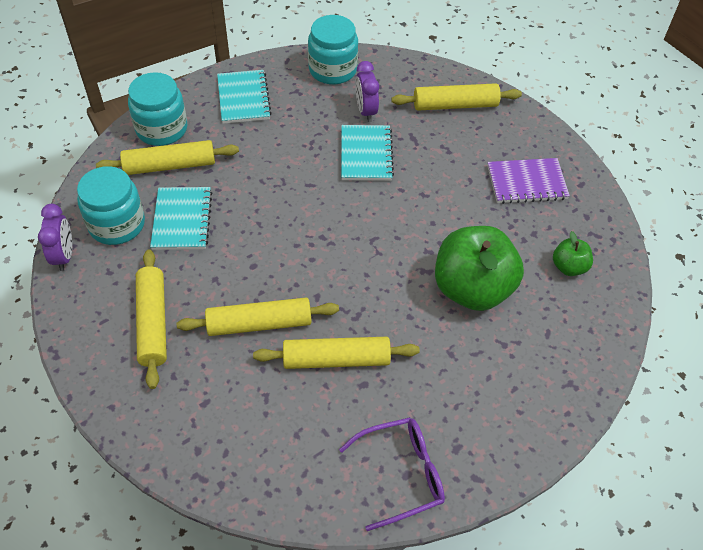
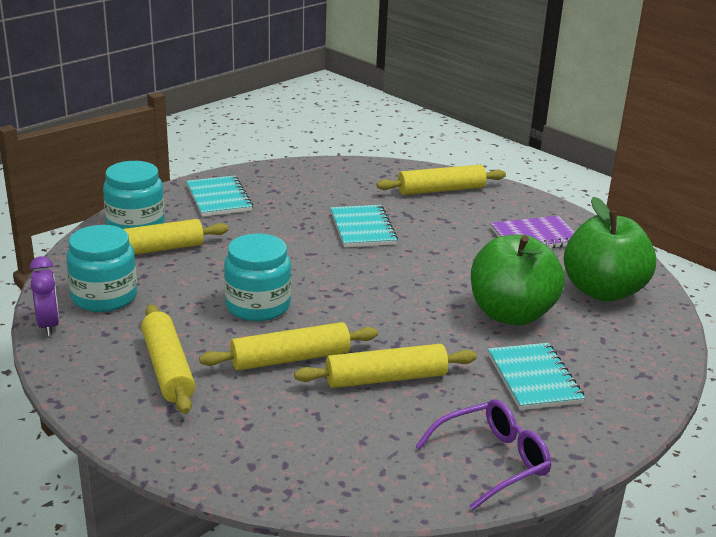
camera: 10 degrees left, 25 degrees down
(182, 220) = (178, 288): turquoise notebook -> turquoise notebook (534, 379)
(332, 70) = (306, 174): turquoise jar -> turquoise jar (258, 306)
(366, 111) = (351, 199): purple clock -> none
(569, 267) = (602, 291): green apple -> green apple, size x2.14

